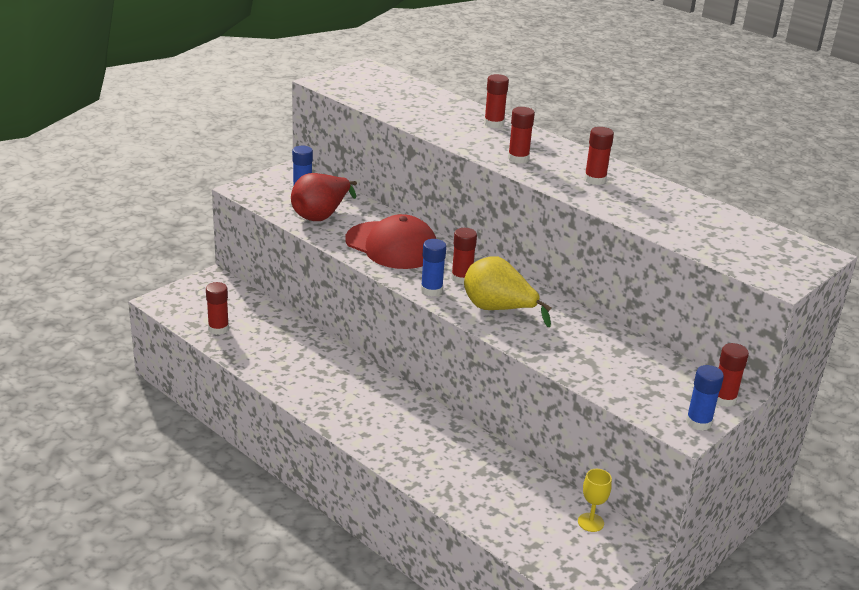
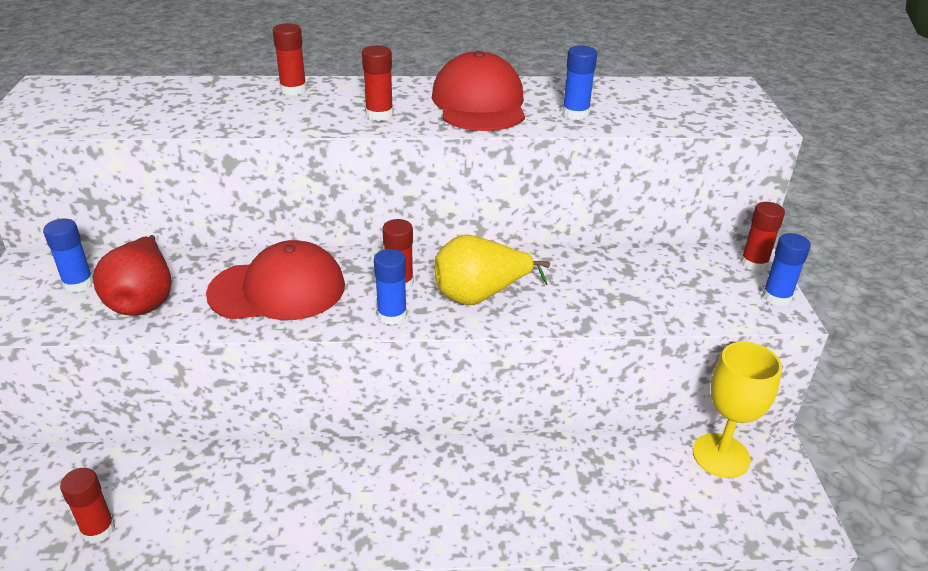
camera: 45 degrees left, 5 degrees up
(590, 522) = (721, 455): yellow goblet -> yellow goblet, size x1.88
(595, 180) = (479, 103): red glue stick -> red cap
(648, 214) = (575, 114): none -> blue glue stick

